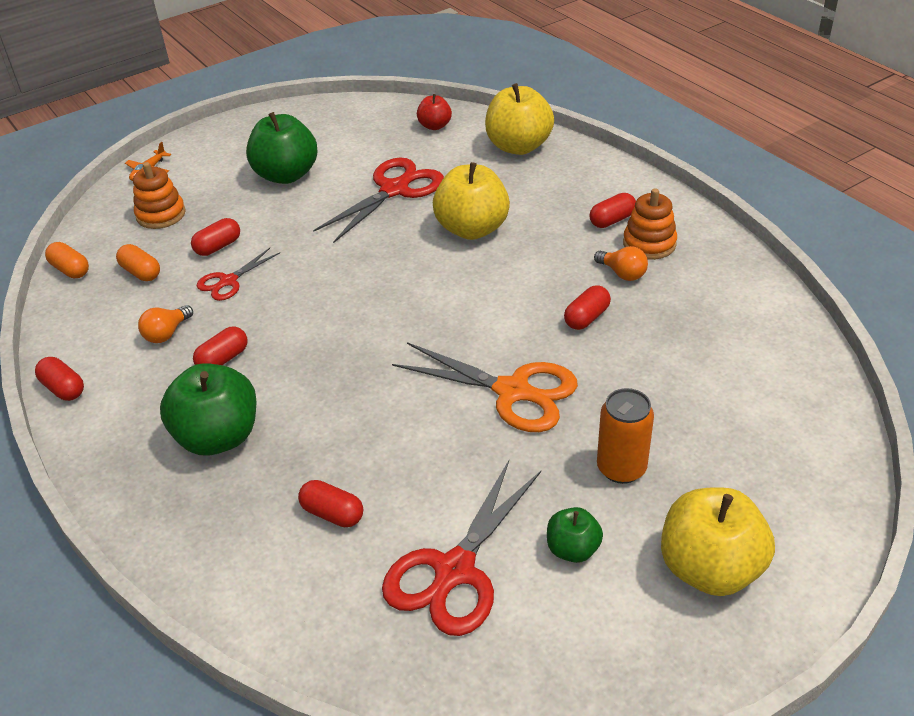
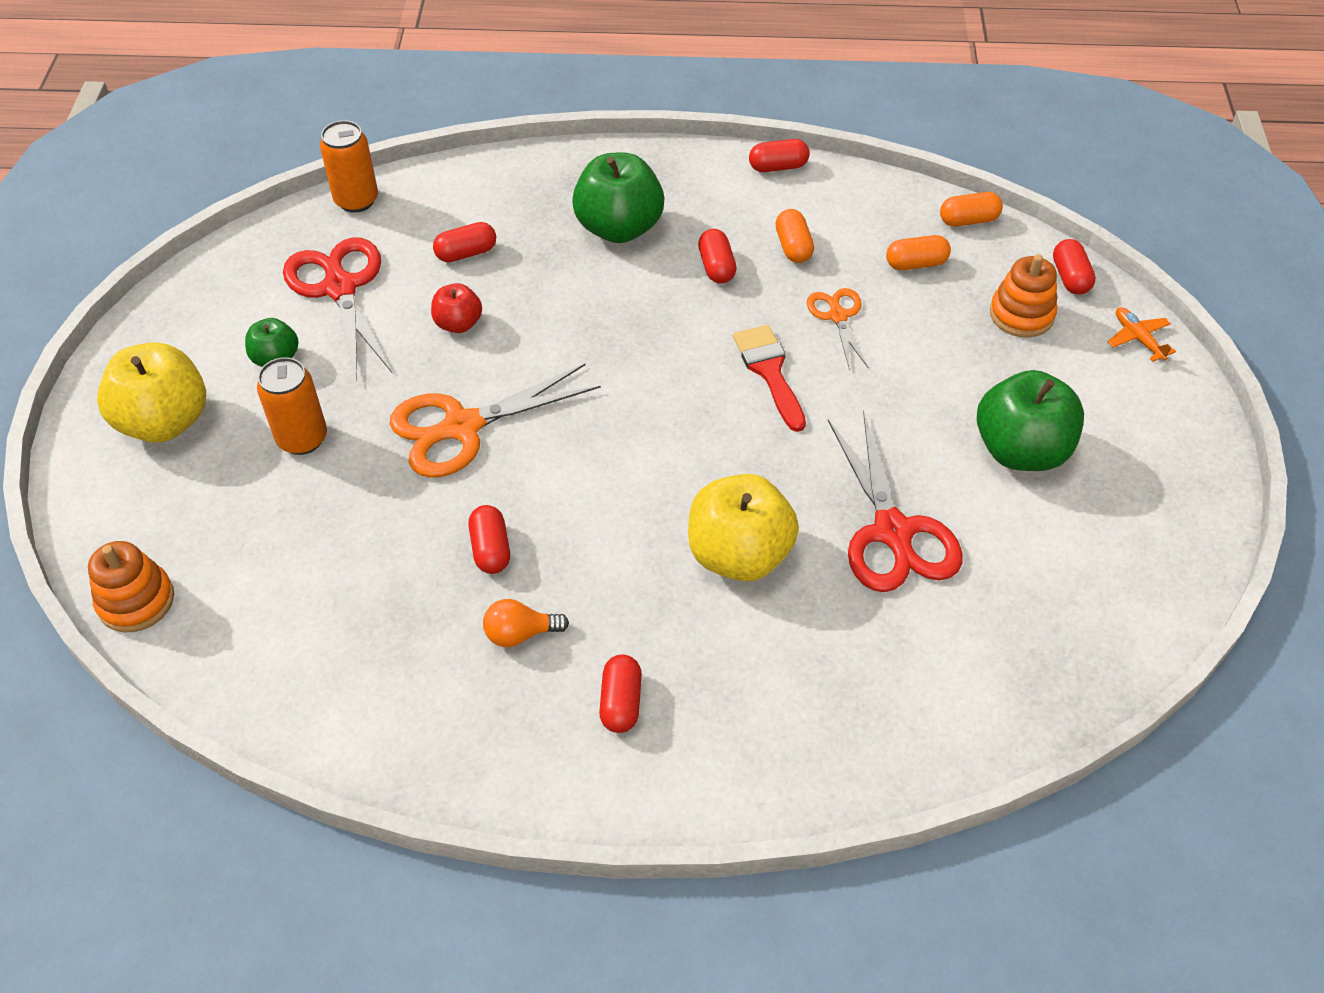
camera: 125 degrees right, 10 degrees up
(167, 333) = (793, 247): orange light bulb -> orange capsule
(218, 247) = (911, 333): red capsule -> red capsule (1070, 277)
(228, 281) = (838, 316): red scissors -> orange scissors
(312, 285) = (769, 371): none -> red brush
(329, 655) = (356, 200): none -> orange can
(435, 126) = (1026, 668): red apple -> red apple (458, 324)
(518, 146) = (884, 728): yellow apple -> none
(649, 244) = (541, 703): orange stacking toy -> orange stacking toy (136, 601)

